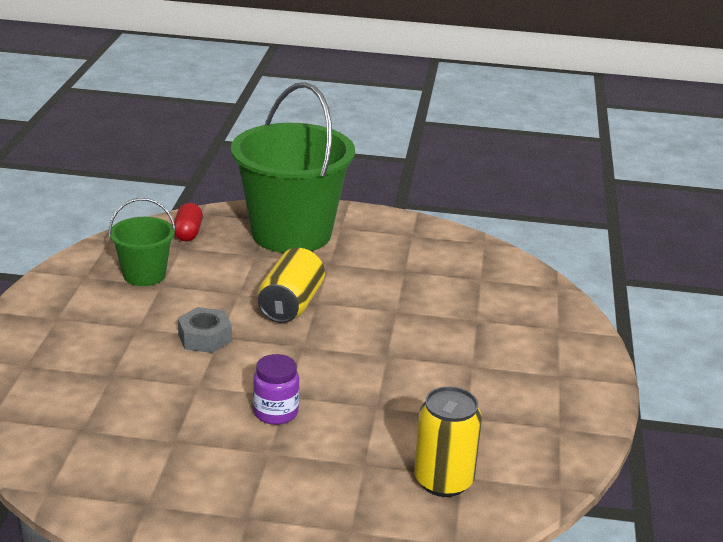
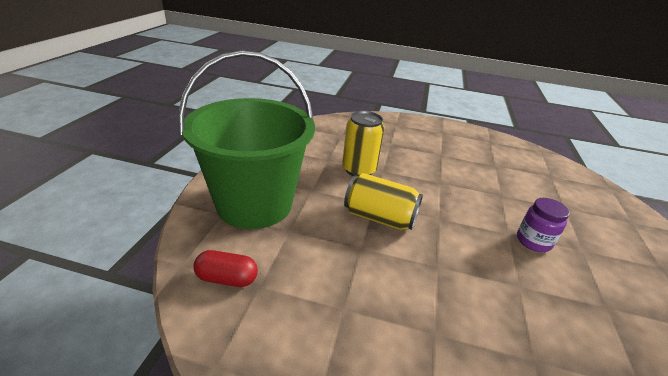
camera: 85 degrees left, 5 degrees up
(144, 275) = (320, 325): green bucket -> none
(205, 338) = (442, 277): grey nut -> none
(443, 481) = (560, 182): yellow can -> yellow can (359, 170)

